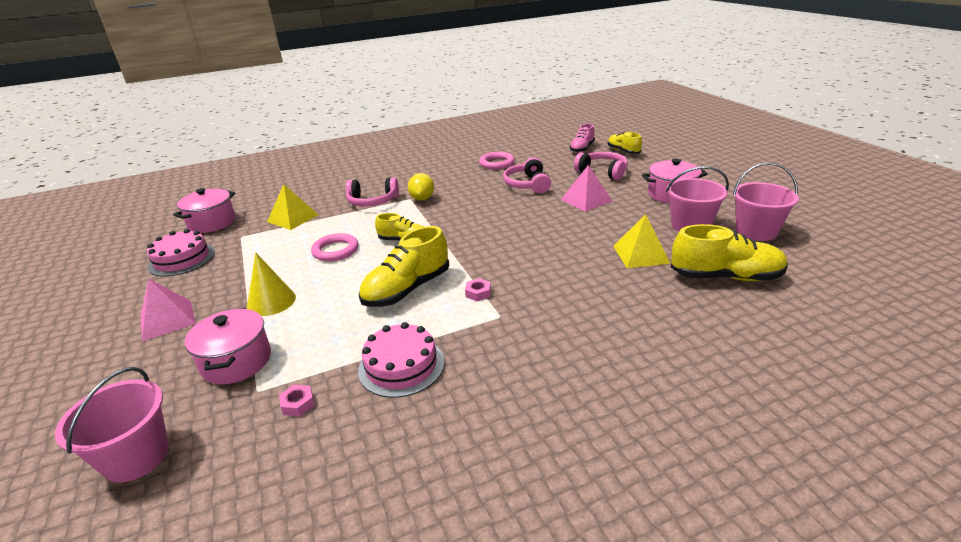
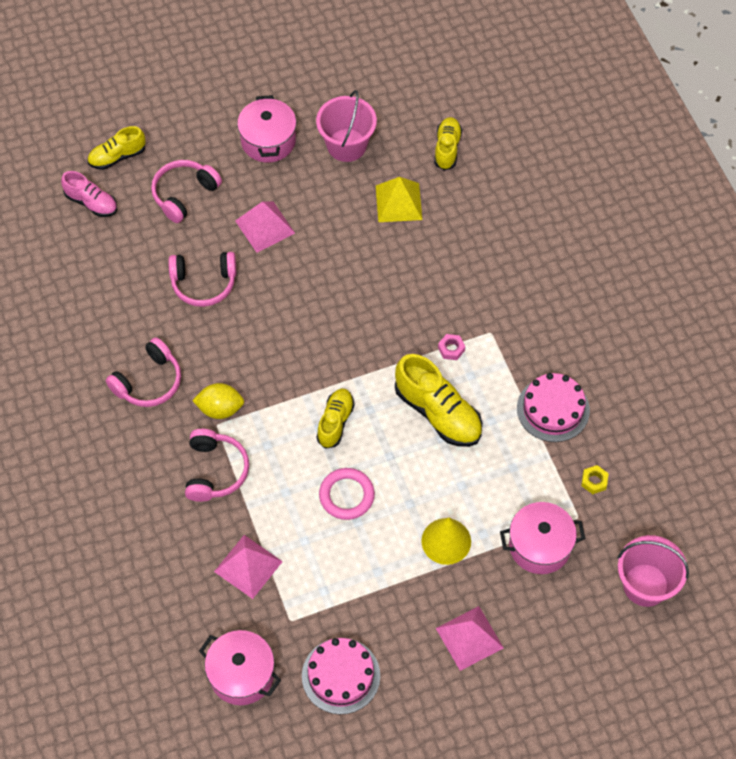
camera: 90 degrees left, 30 degrees up
(293, 218) = (248, 566): yellow pyramid -> pink pyramid
(298, 404) = (594, 481): pink nut -> yellow nut
(445, 176) = (149, 382): none -> pink headphones
(496, 163) = (118, 315): pink ring -> none
(725, 277) = (447, 148): yellow shoe -> yellow shoe, size x0.61
(756, 231) = (368, 96): pink bucket -> none

